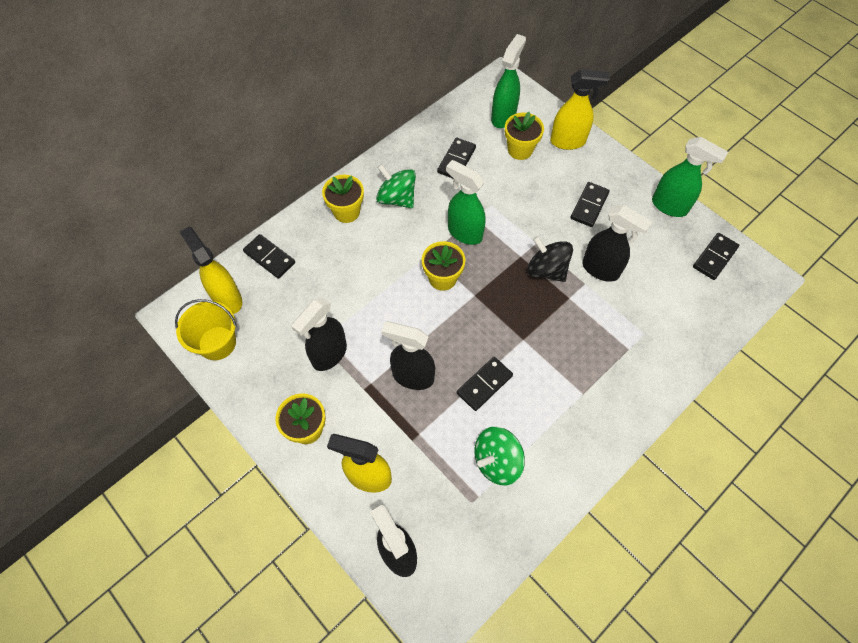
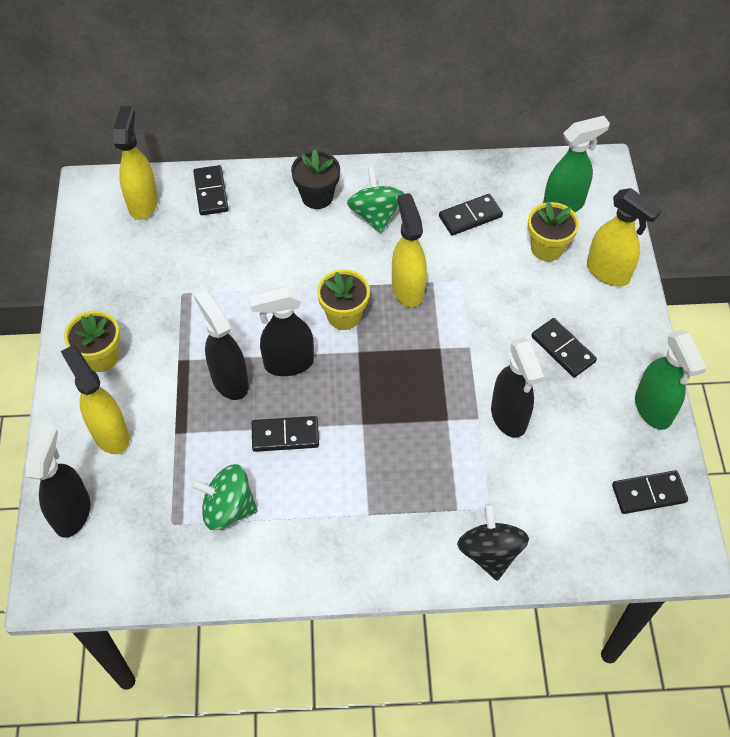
camera: 40 degrees right, 5 degrees down
(217, 343) = (100, 235): yellow bucket -> none
(329, 355) = (178, 310): black spray bottle -> black spray bottle (288, 363)
(346, 212) = (317, 196): yellow flower pot -> black flower pot
(464, 233) = (407, 289): green spray bottle -> yellow spray bottle
(546, 270) = (453, 378): black spinning top -> black spinning top (490, 552)
(589, 206) = (563, 349): black domino -> black domino turned 75 degrees clockwise

